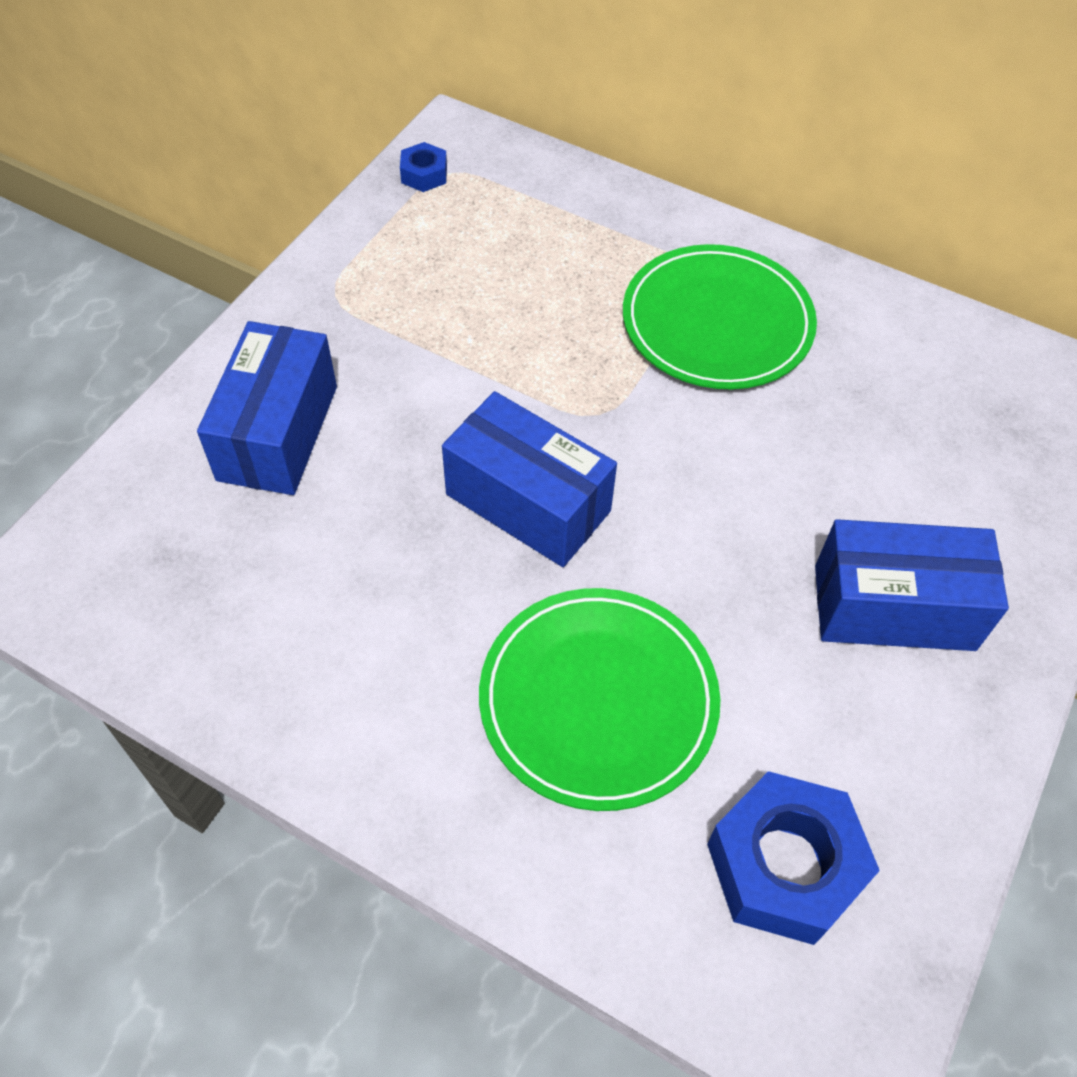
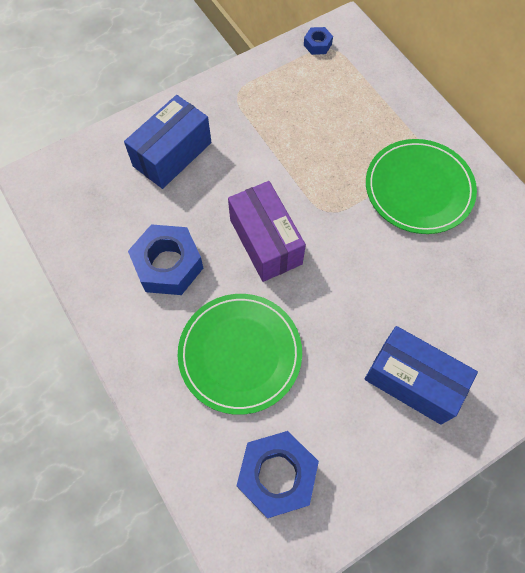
camera: 30 degrees right, 10 degrees up
(382, 615) = (168, 265): none -> blue nut
(528, 503) = (265, 241): blue box -> purple box

